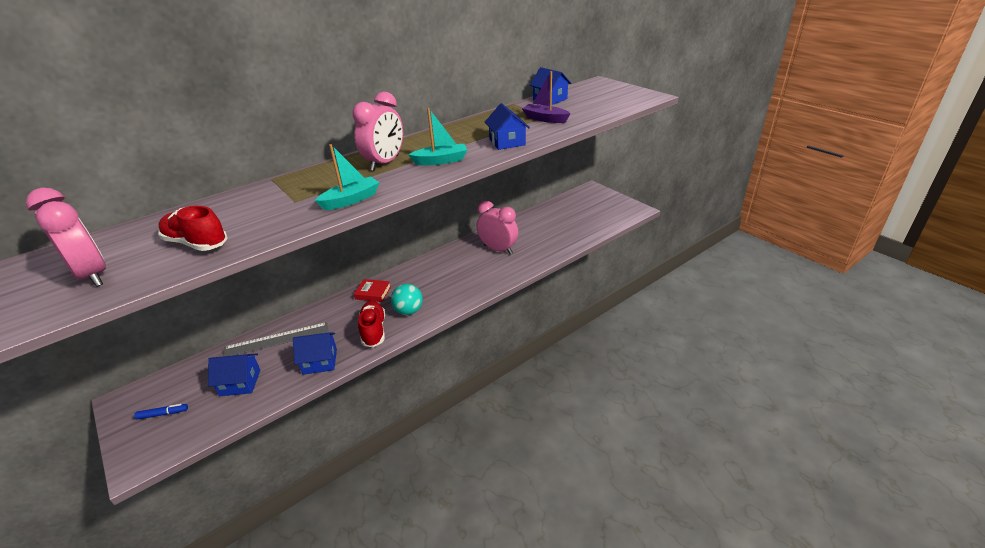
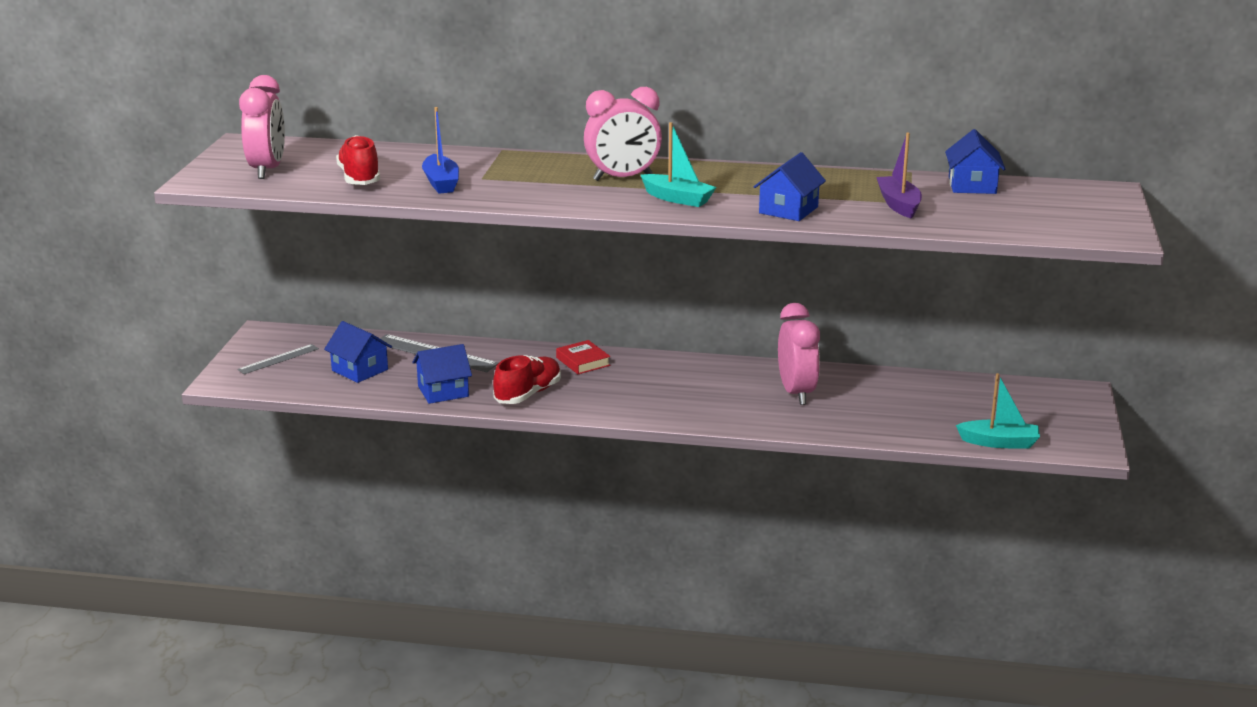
camera: 45 degrees right, 10 degrees down
(163, 414) = (278, 359): blue marker -> grey ruler
(271, 217) = (441, 183): none -> blue boat
(320, 361) = (443, 391): blue house -> blue house turned 60 degrees counterclockwise
(351, 200) = (525, 197): turquoise boat -> turquoise boat (999, 442)
(409, 311) = (589, 397): turquoise ball -> none

